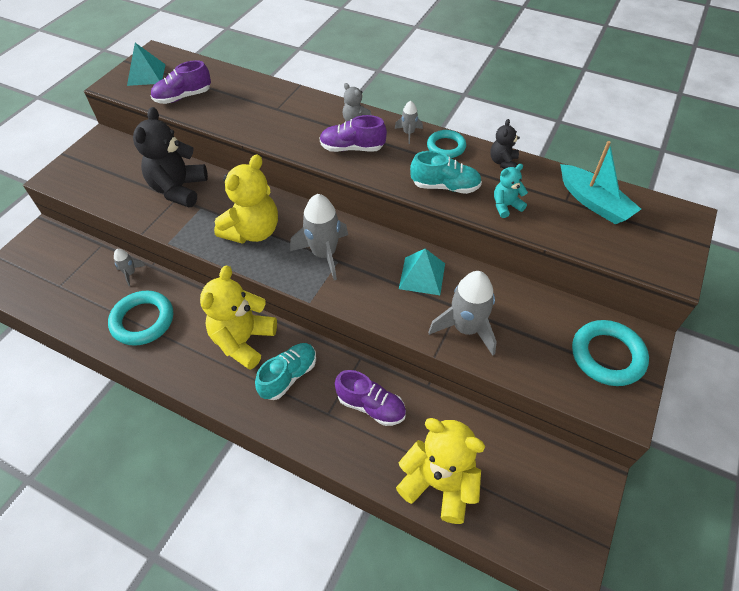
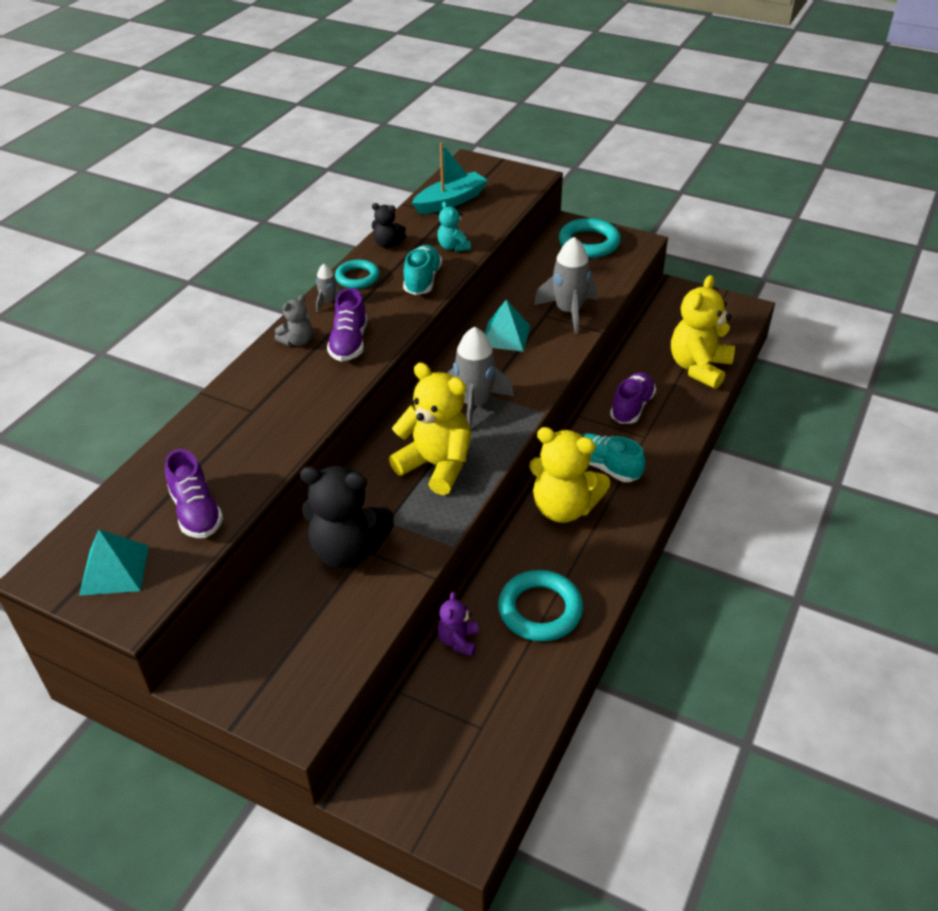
camera: 90 degrees left, 10 degrees down
(130, 273) = (458, 640): grey rocket -> purple teddy bear

